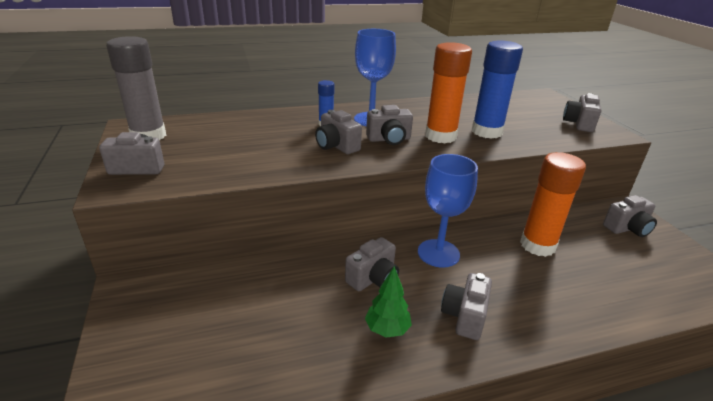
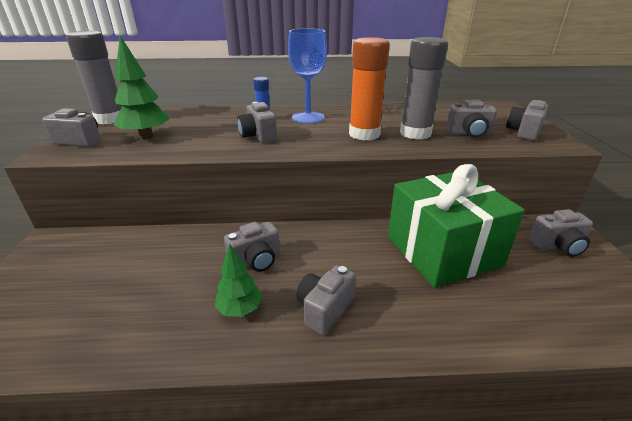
camera: 15 degrees right, 0 degrees up
(213, 156) = (146, 136): none -> green tree
(389, 139) = (311, 134): grey camera -> grey camera (469, 133)
(438, 253) = (333, 245): blue goblet -> none
(487, 132) = (415, 133): blue glue stick -> grey glue stick
(537, 245) = (442, 251): orange glue stick -> green gift

